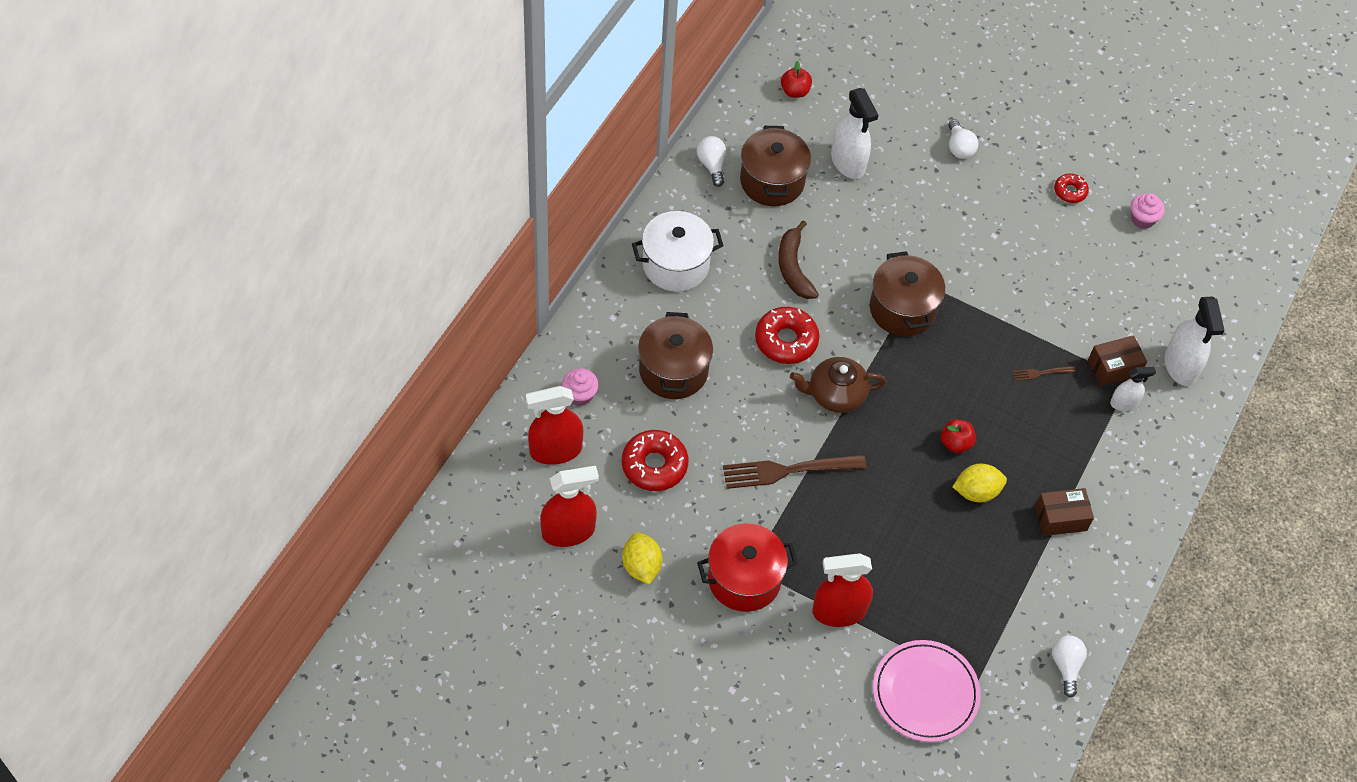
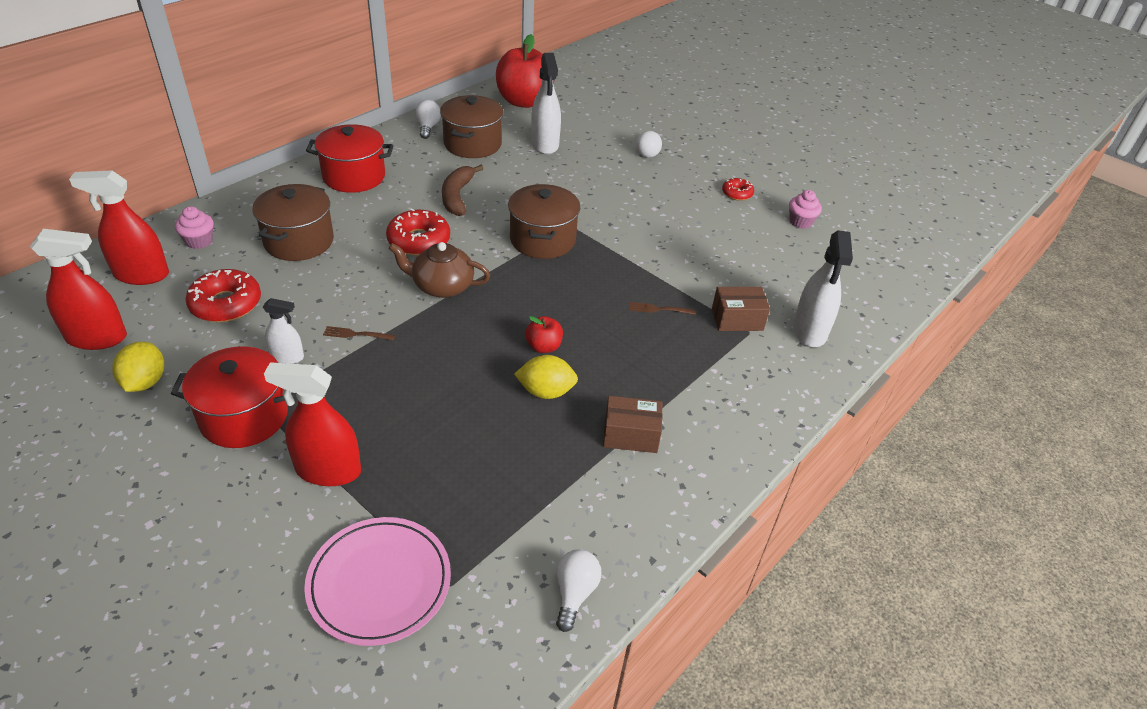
camera: 15 degrees right, 15 degrees down
(675, 265) = (354, 176): white pot -> red pot
(788, 470) = (356, 334): brown fork -> brown fork, size x0.46
(795, 91) = (523, 101): red apple -> red apple, size x2.22
(1124, 403) = (738, 349): white spray bottle -> white spray bottle (287, 357)

